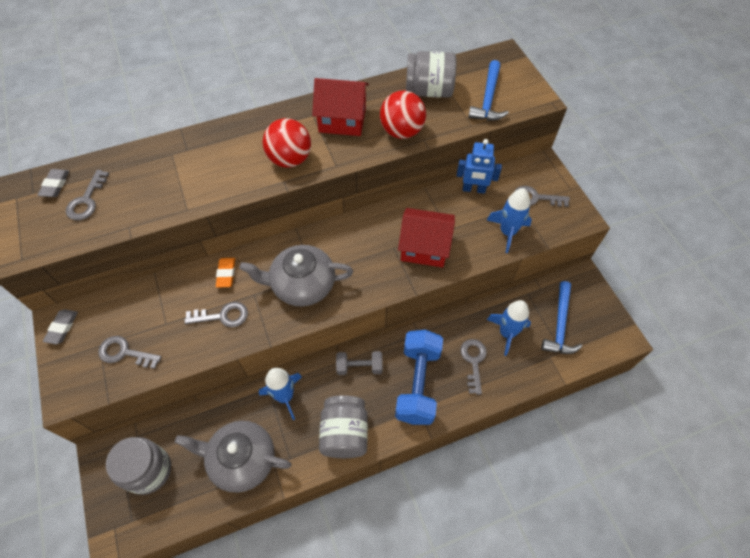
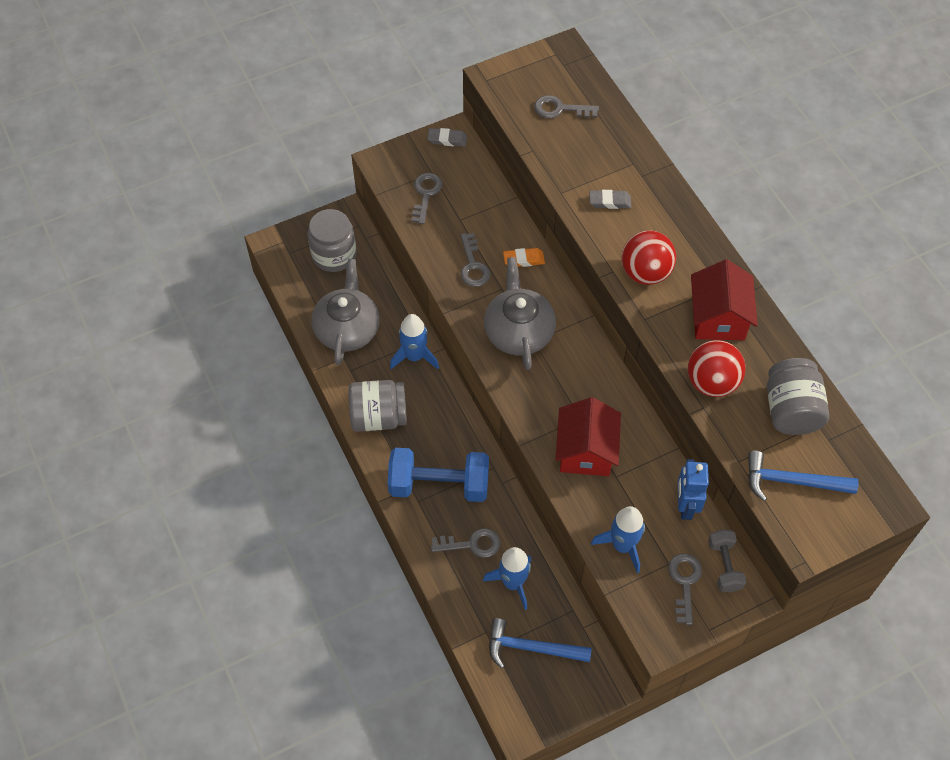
camera: 85 degrees right, 0 degrees up
(55, 185) = (575, 79): grey eraser -> grey eraser (609, 201)
(359, 367) = (454, 424): grey dumbbell -> grey dumbbell (724, 566)

